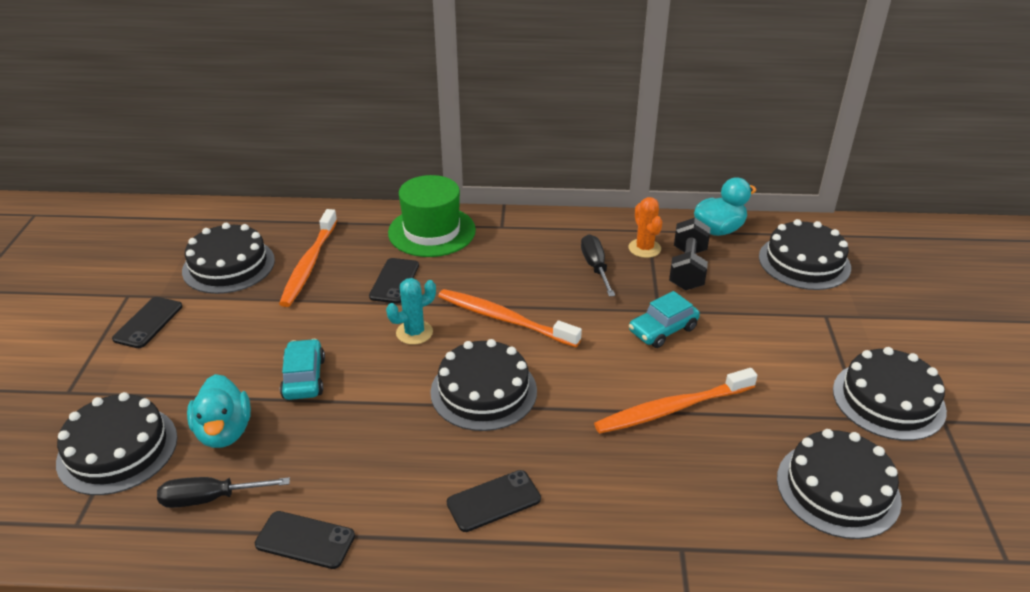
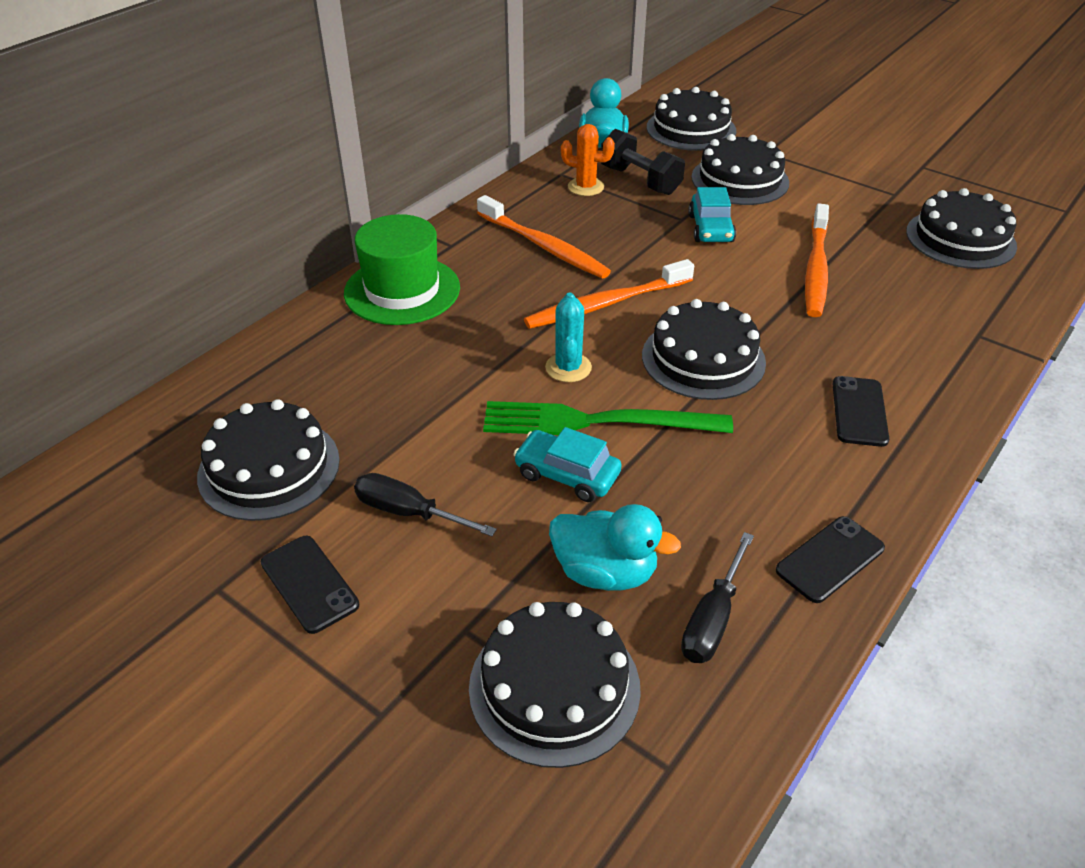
camera: 55 degrees left, 5 degrees up
(309, 265) = (353, 399): orange toothbrush -> orange toothbrush (544, 246)
(367, 369) = (596, 422): none -> green fork
(394, 281) = (462, 348): black phone -> none
(595, 267) = (584, 222): black screwdriver -> black screwdriver (409, 512)
(888, 400) = (884, 175): black cake -> black cake (740, 180)

